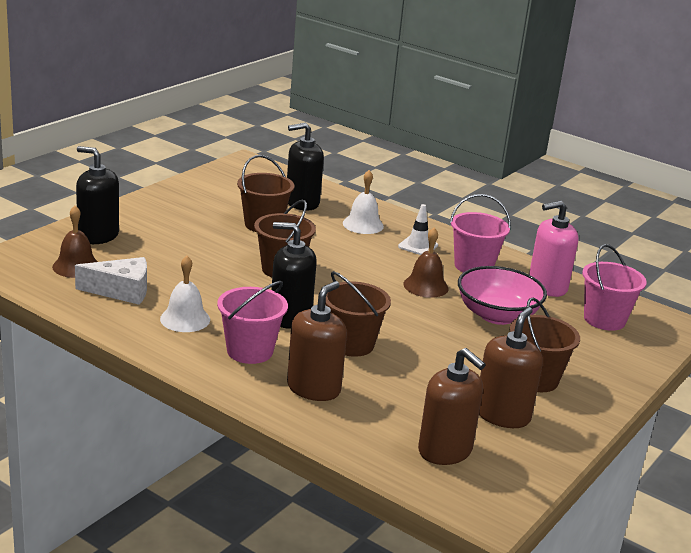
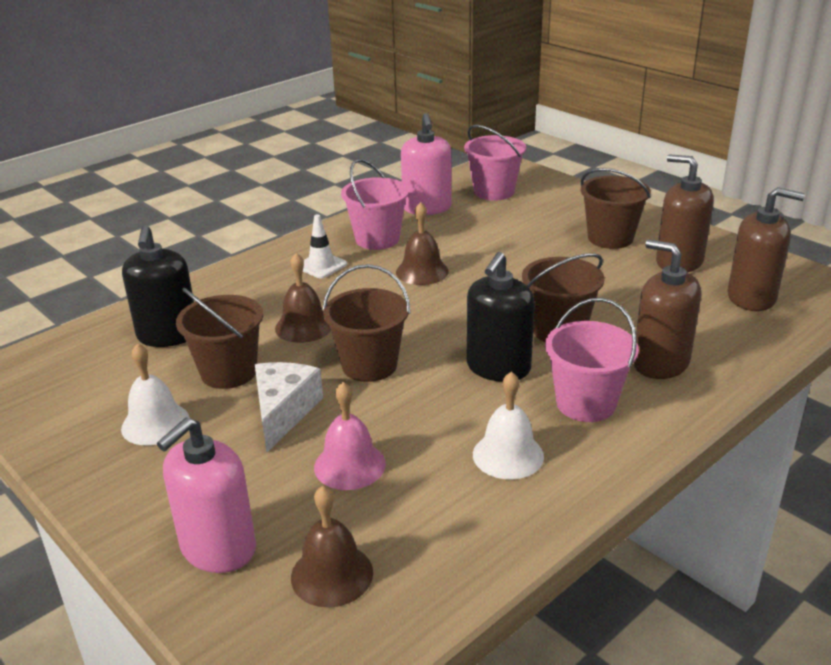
camera: 75 degrees left, 5 degrees up
(98, 236) = (218, 548): black soap dispenser -> pink soap dispenser
(121, 291) = (423, 518): white cheese -> white cheese (283, 412)
(170, 267) = (349, 465): none -> pink bell
(326, 244) = (304, 326): none -> brown bell
(363, 224) = (252, 295): white bell -> white bell (155, 423)
(445, 450) = (751, 298): brown soap dispenser -> brown soap dispenser turned 45 degrees clockwise
(497, 315) = (488, 240): pink bowl -> none

